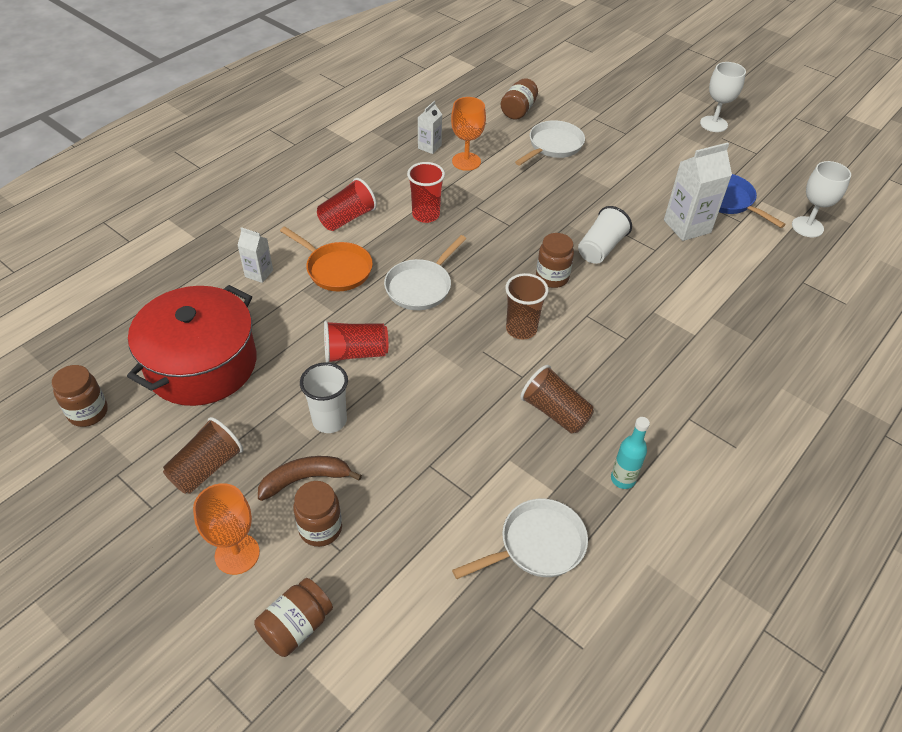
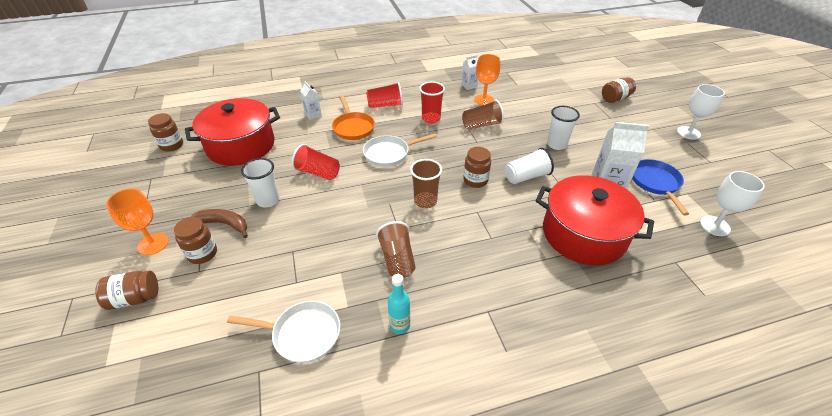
camera: 35 degrees right, 5 degrees down
(206, 468) = (188, 194): brown cup -> brown cup (481, 125)
(518, 111) = (544, 84): brown jar -> brown jar (615, 98)
(553, 146) = (550, 109): white pan -> none
(598, 193) = (556, 144): none -> white cup
(707, 291) = (583, 234): none -> red pot

